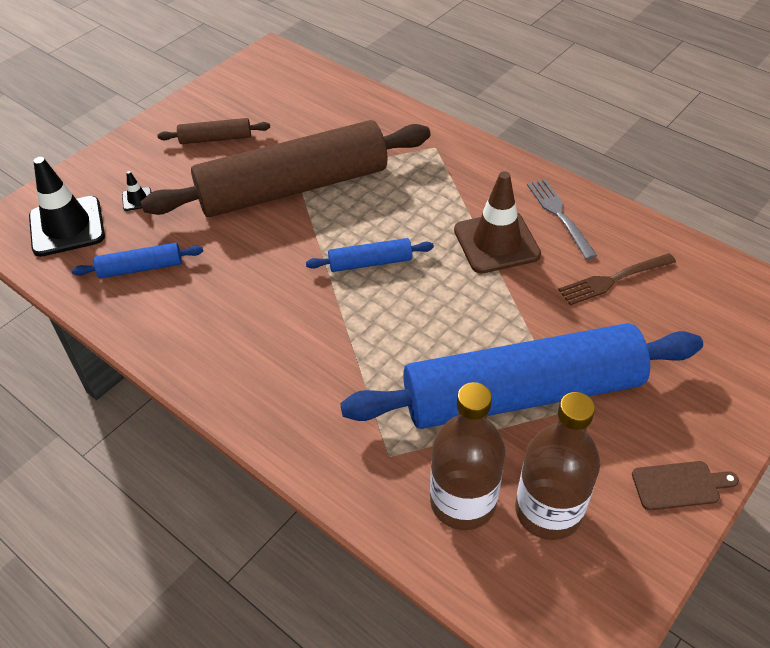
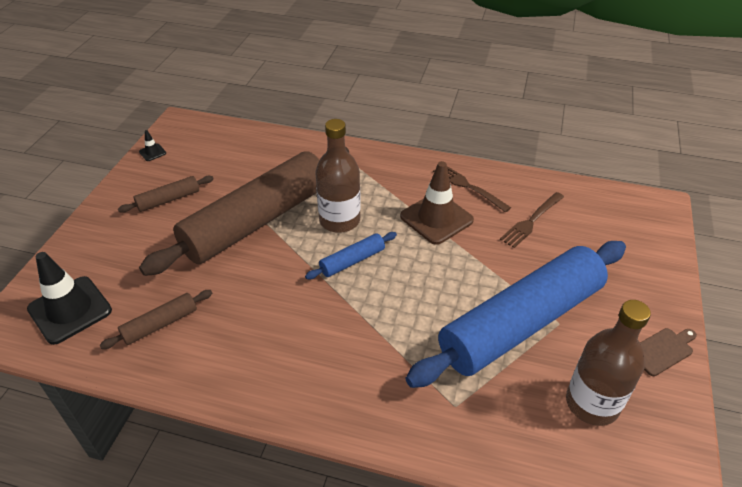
camera: 25 degrees left, 5 degrees down
(137, 199) = (125, 267): black traffic cone -> black traffic cone (152, 152)
(140, 268) = (160, 324): blue rolling pin -> brown rolling pin
(463, 502) = (530, 421): brown bottle -> brown bottle (339, 220)
(559, 215) = (468, 187): grey fork -> brown fork

